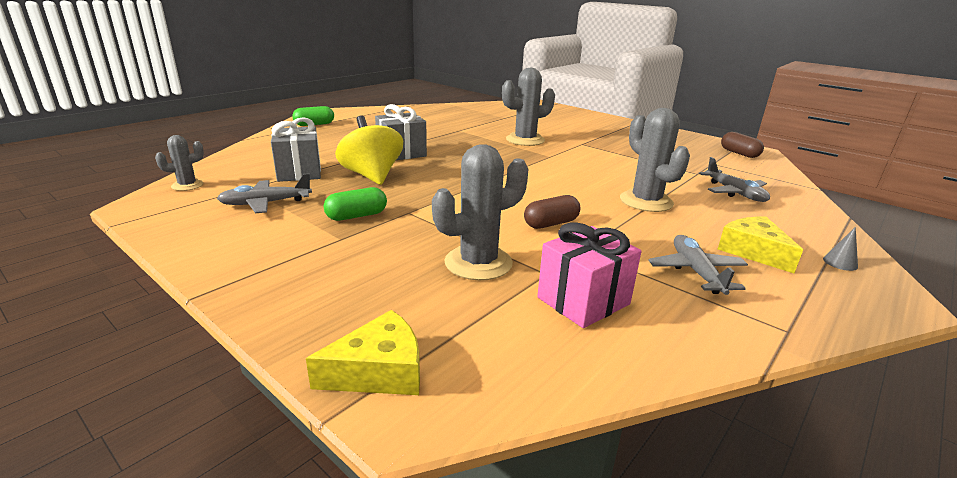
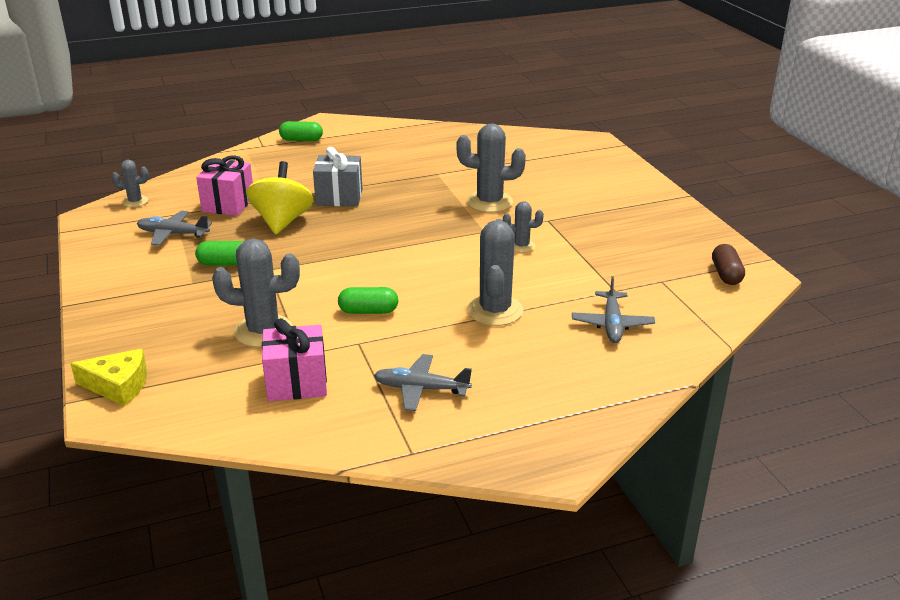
camera: 30 degrees right, 5 degrees up
(299, 172) = (228, 204): grey gift -> pink gift
(551, 224) = (368, 311): brown capsule -> green capsule
(591, 160) = (521, 246): none -> grey cactus
(696, 272) = (421, 389): grey plane -> grey plane turned 105 degrees counterclockwise
(753, 251) = (507, 388): yellow cheese -> none
(840, 262) = (572, 422): grey cone -> none

